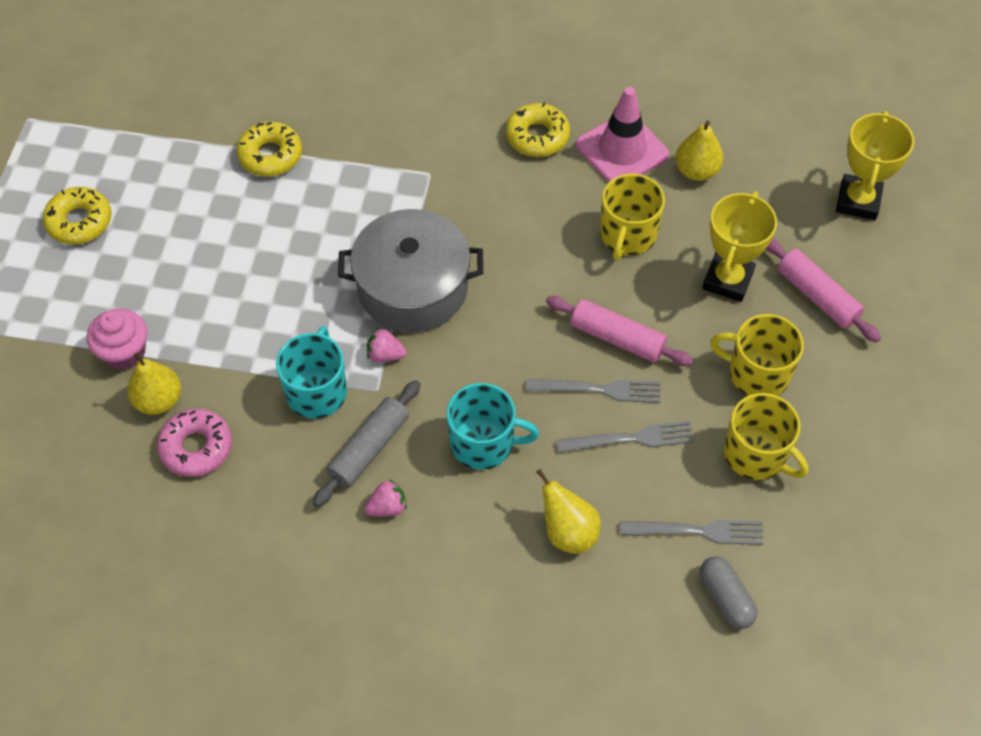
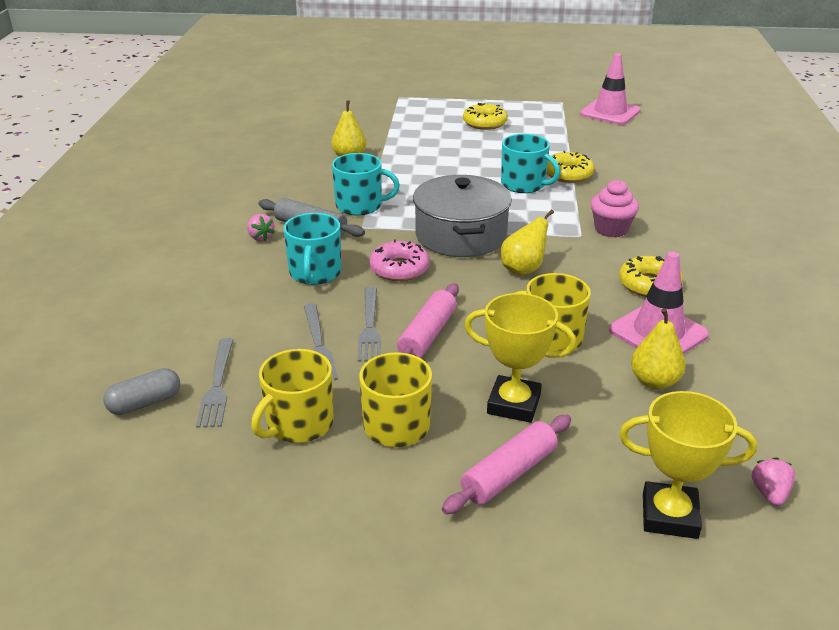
camera: 85 degrees right, 25 degrees down
(84, 72) = (610, 112): none -> pink traffic cone
(124, 352) = (385, 144): pink cupcake -> pink cupcake (611, 229)
(196, 447) = (313, 171): pink donut -> pink donut (399, 269)
(290, 205) = (524, 184): none -> turquoise mug
(385, 355) = (394, 228): pink strawberry -> pink strawberry (769, 493)
(568, 532) = (227, 315): yellow pear -> yellow pear (523, 269)

